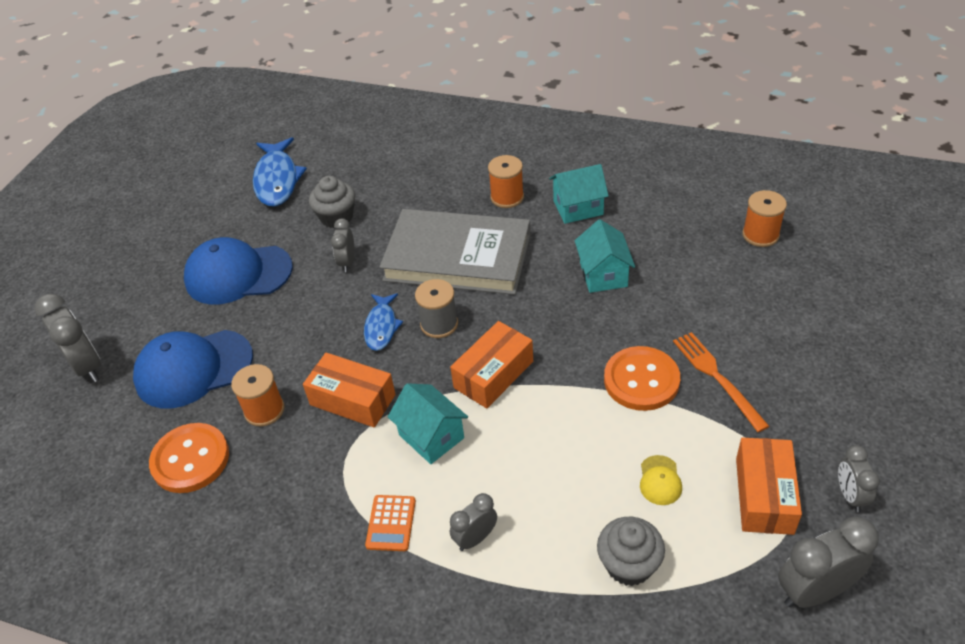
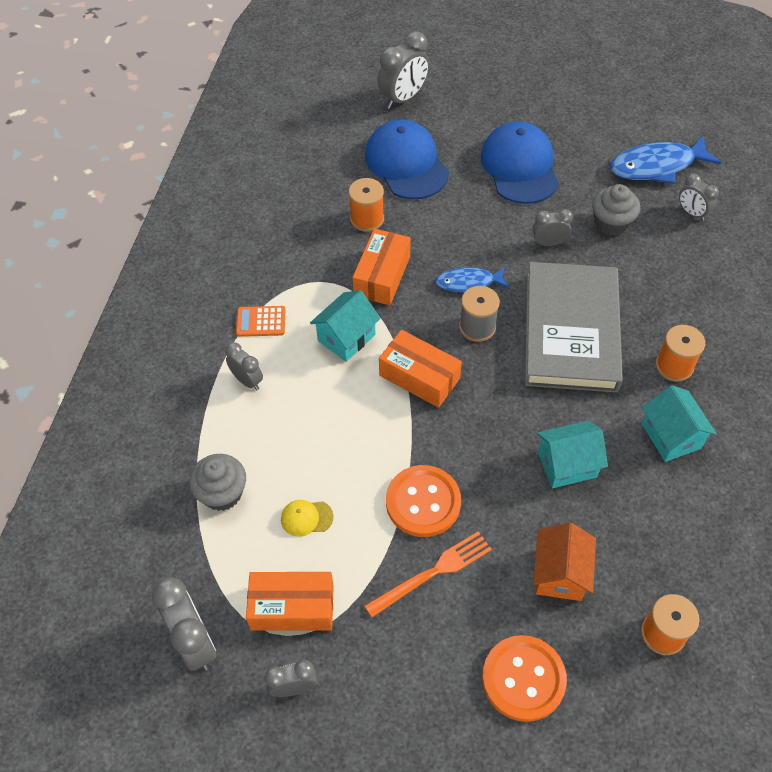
camera: 80 degrees right, 10 degrees up
(190, 459) = (316, 184): orange button -> orange button (523, 679)
(341, 166) = (692, 213): none -> grey clock
(712, 290) = (560, 573): none -> orange house

